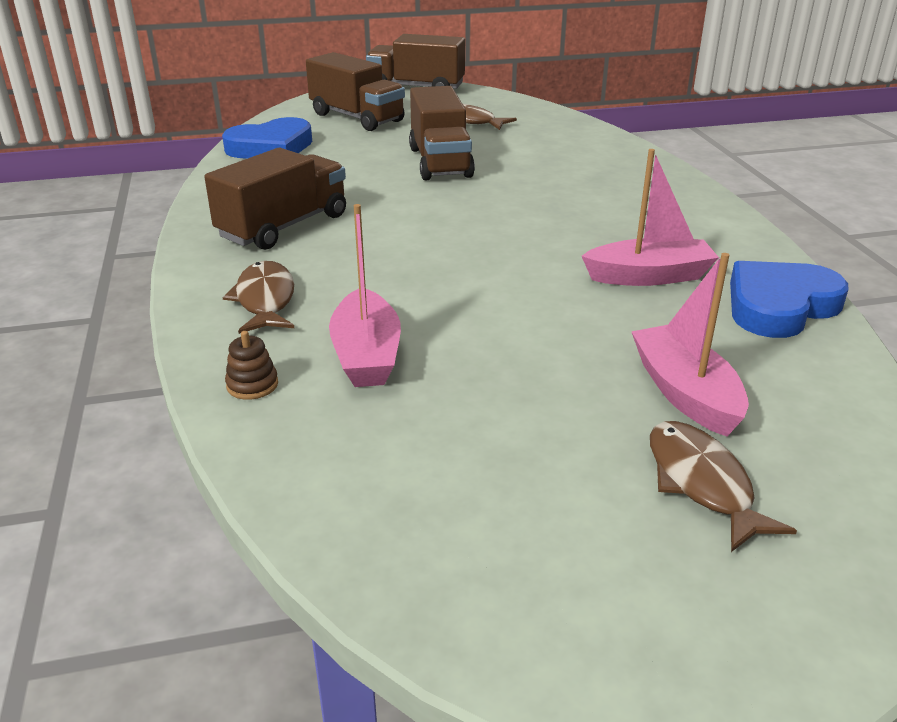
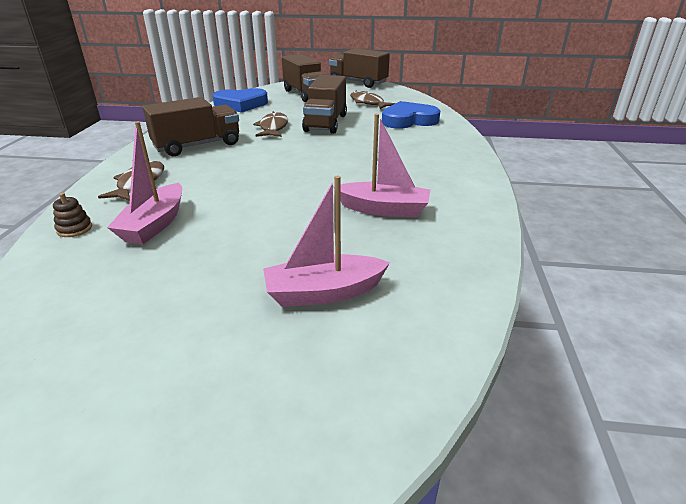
camera: 20 degrees right, 0 degrees up
(685, 393) = (324, 292): pink boat -> pink boat turned 105 degrees counterclockwise
(701, 483) = (264, 361): brown fish -> brown fish (273, 128)
(779, 306) = (458, 246): blue heart -> blue heart (408, 120)

